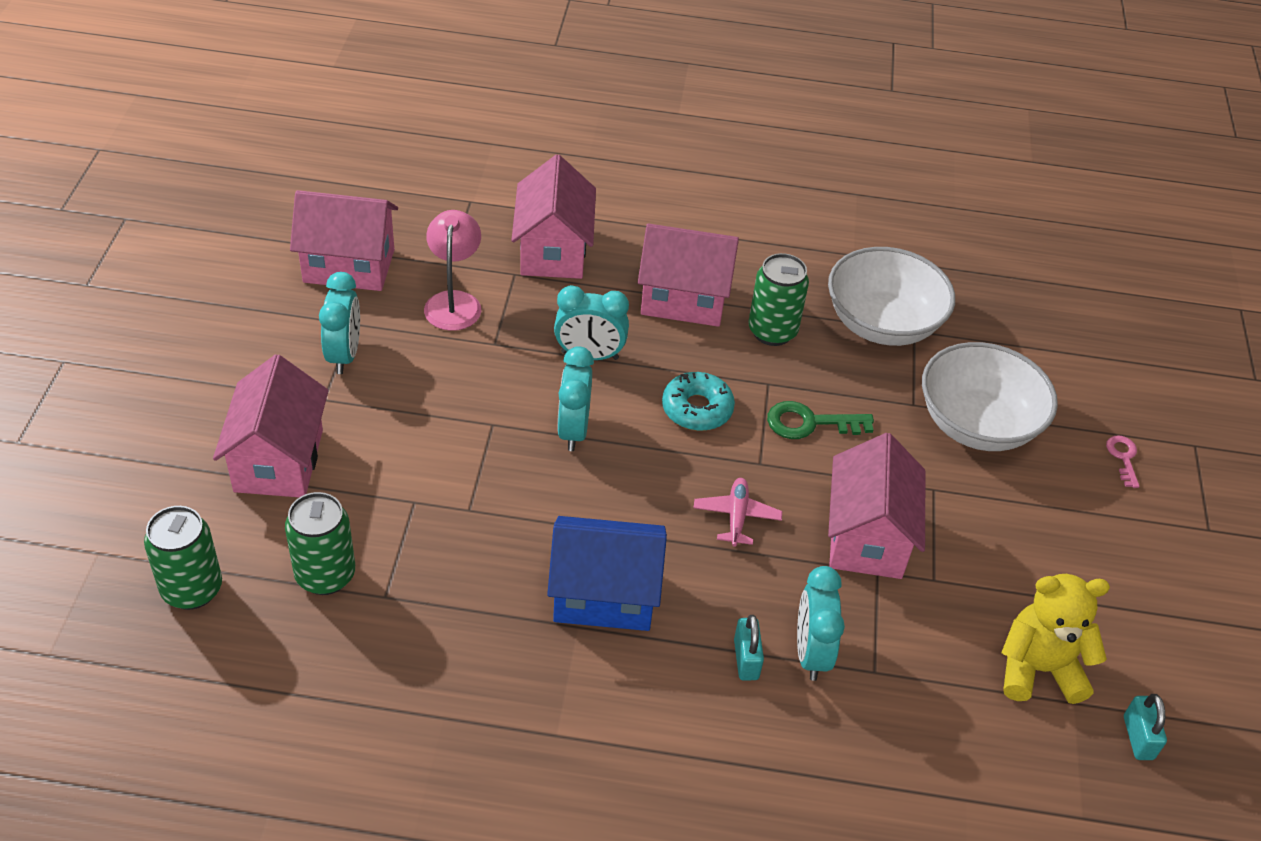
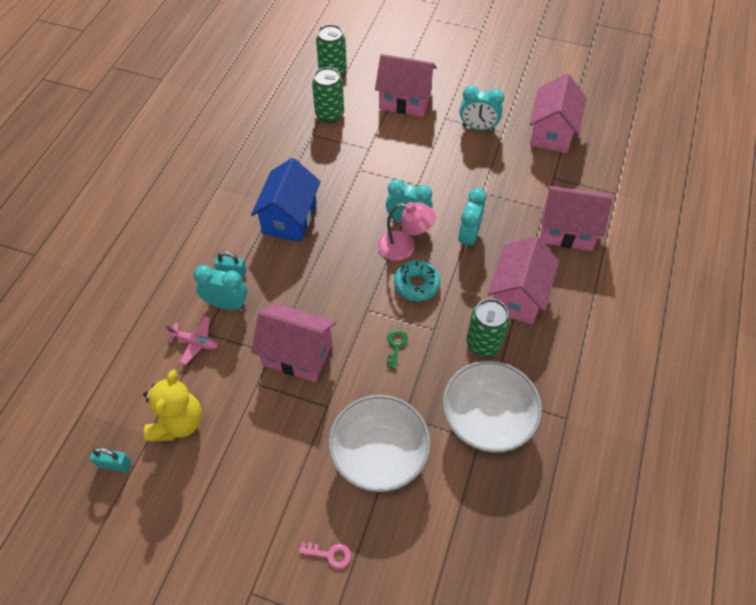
camera: 105 degrees right, 10 degrees up
(454, 302) = (519, 177): pink lamp -> pink lamp (404, 247)
(736, 516) = (328, 288): pink plane -> pink plane (195, 342)
(810, 423) = (396, 346): green key -> green key, size x0.62

